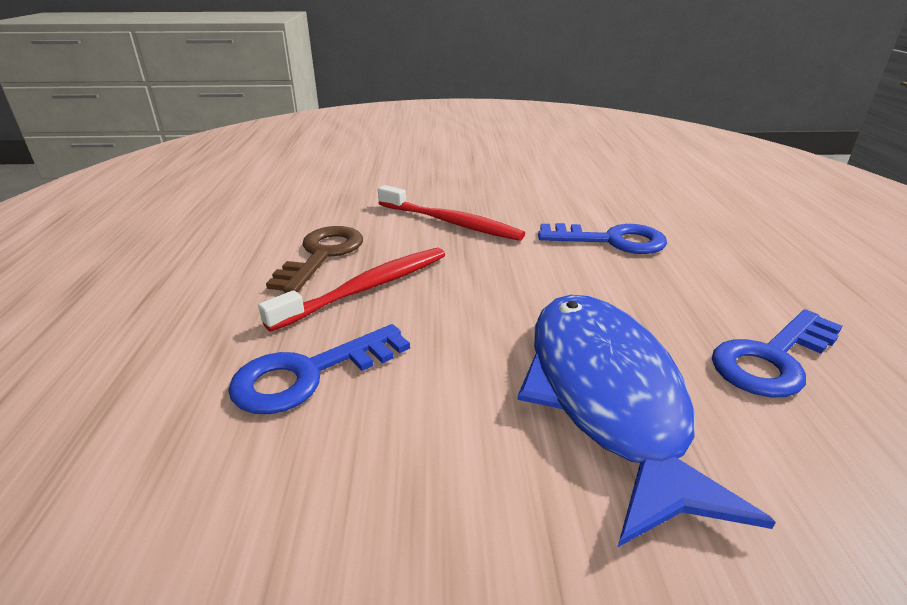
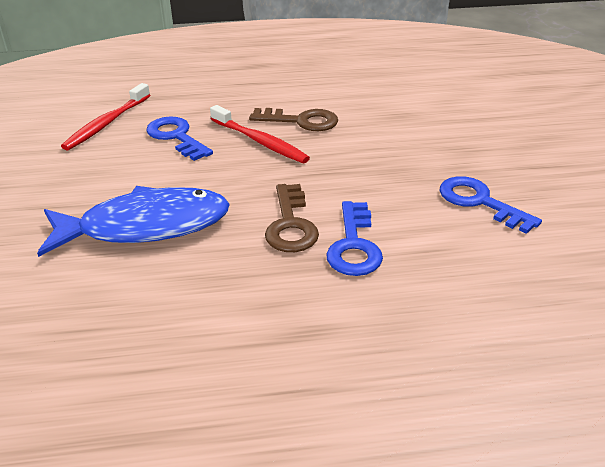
camera: 85 degrees right, 5 degrees up
(451, 222) = (367, 164): red toothbrush -> red toothbrush (107, 123)
(579, 273) = (291, 224): none -> brown key
(772, 359) = (174, 303): blue key -> blue key (480, 202)

